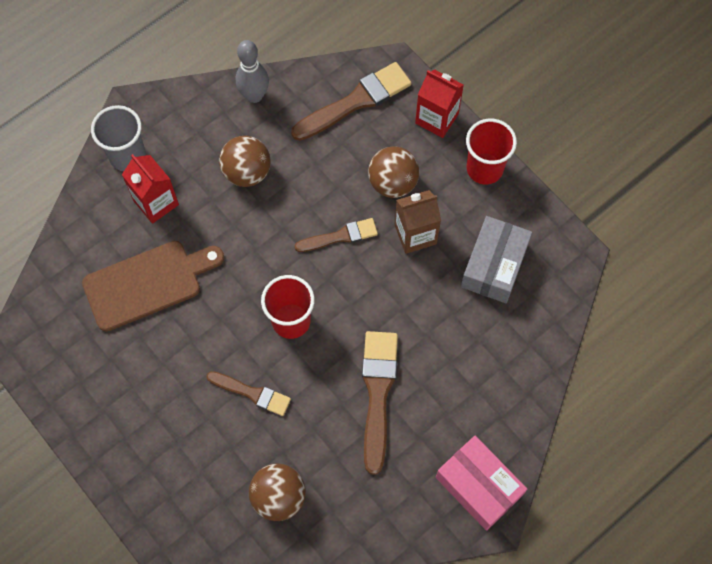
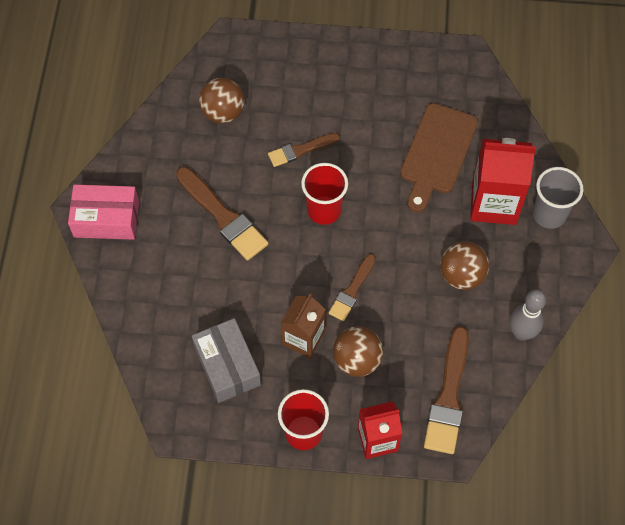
camera: 135 degrees right, 5 degrees down
(156, 202) = (494, 203): red carton -> red carton, size x1.51

